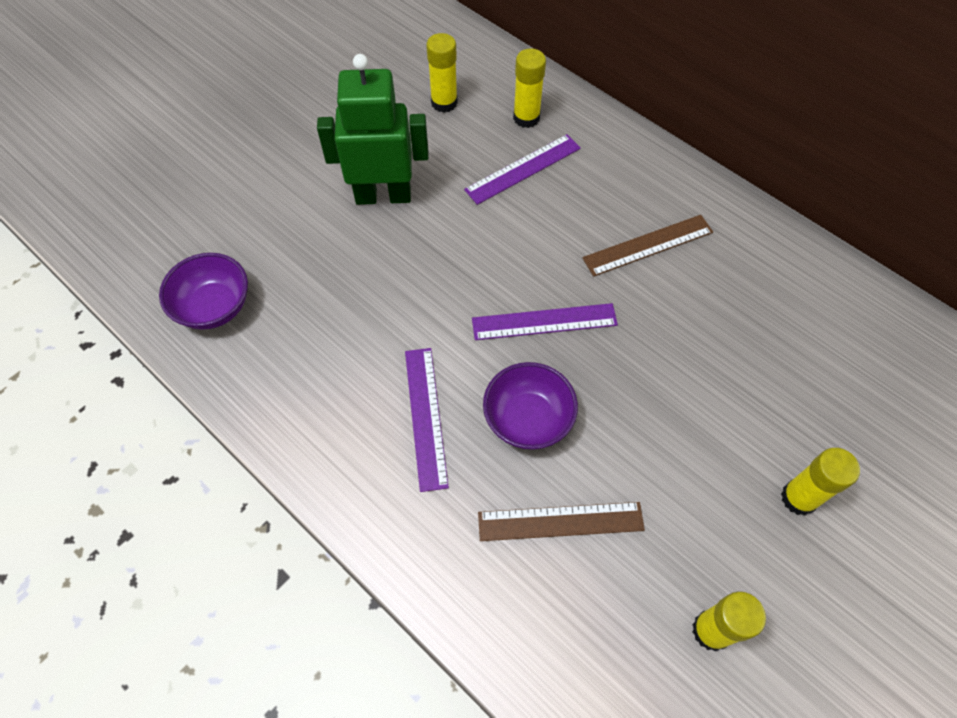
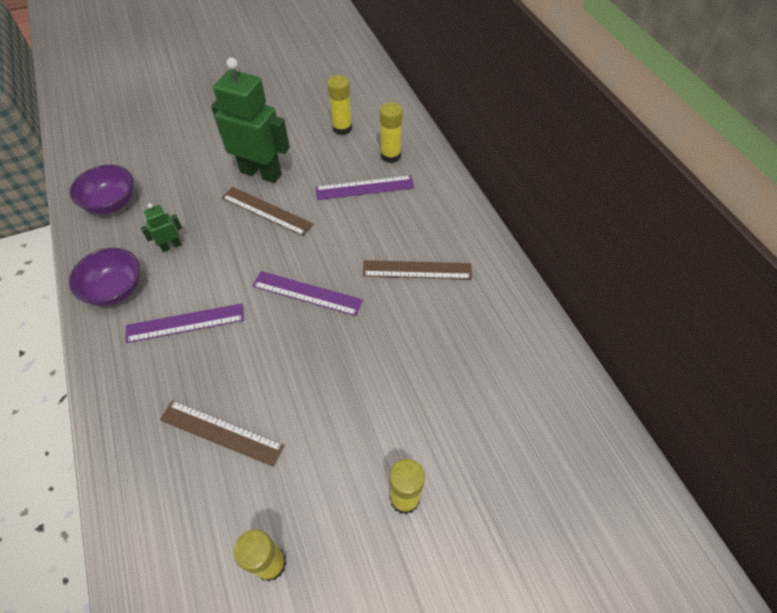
camera: 25 degrees right, 5 degrees down
(337, 331) = (171, 246): none -> green robot
(425, 241) = (267, 211): none -> brown ruler
(425, 417) = (185, 323): purple ruler -> purple ruler turned 60 degrees clockwise
(528, 419) = (249, 353): purple bowl -> purple bowl (115, 290)

